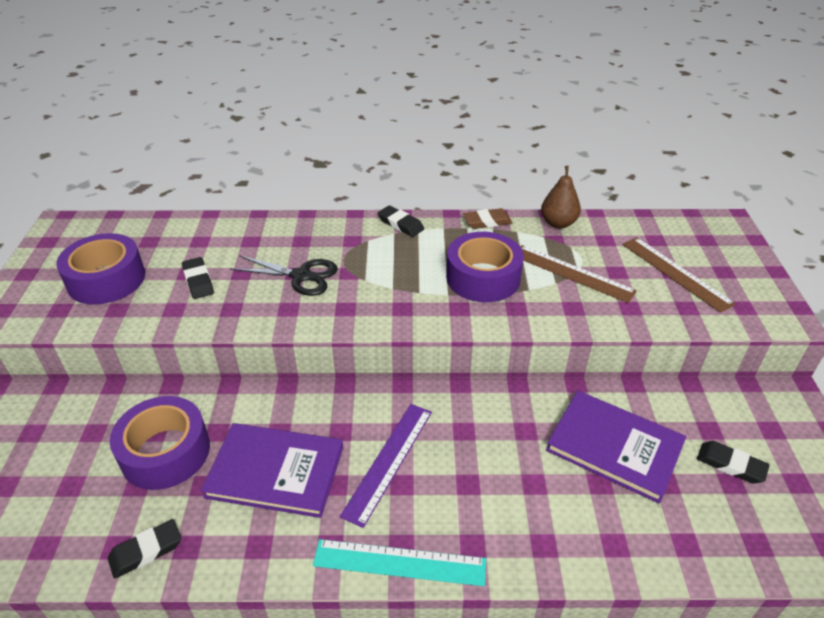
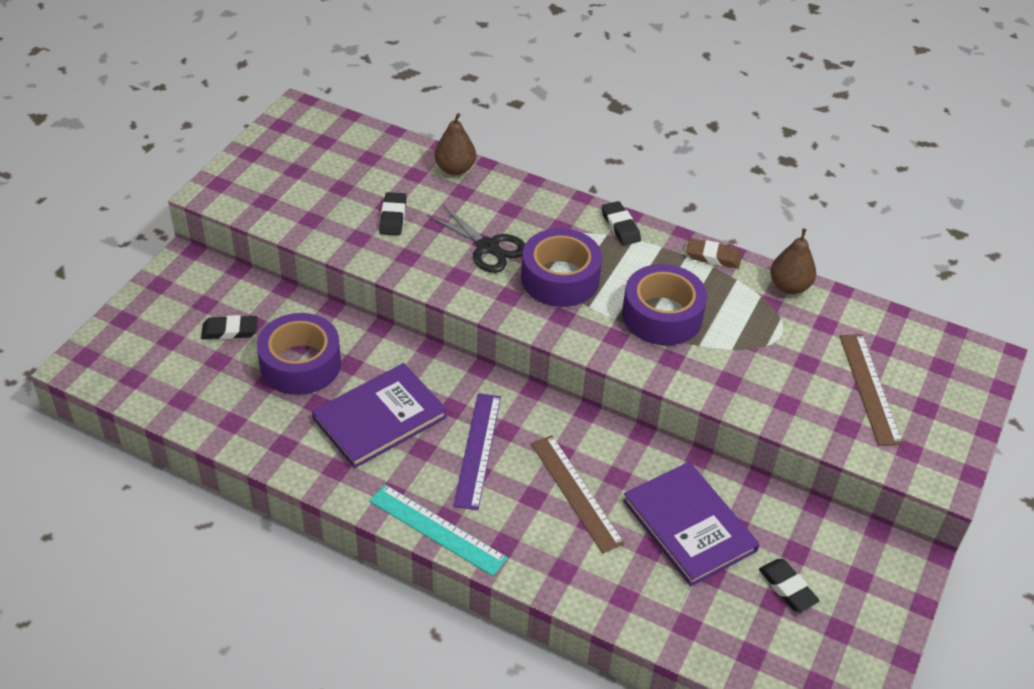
camera: 25 degrees right, 5 degrees up
(106, 279) = (314, 185): purple tape -> purple tape (560, 278)
(146, 551) = (252, 435): black eraser -> black eraser (230, 331)
(234, 226) = (455, 169): none -> brown pear
(275, 471) = (380, 418): purple book -> purple book turned 75 degrees counterclockwise
(388, 461) = (478, 450): purple ruler -> purple ruler turned 45 degrees counterclockwise
(572, 273) = (757, 346): brown ruler -> brown ruler (576, 492)

